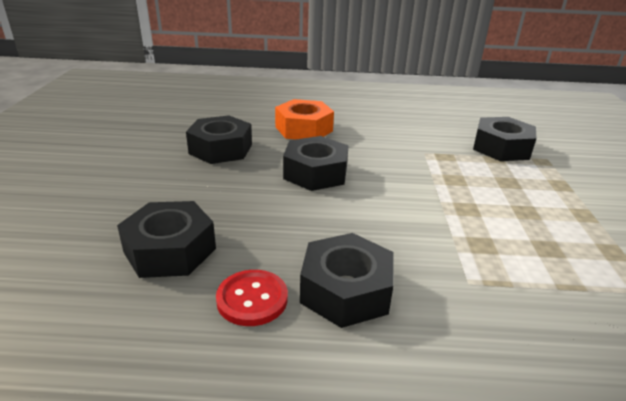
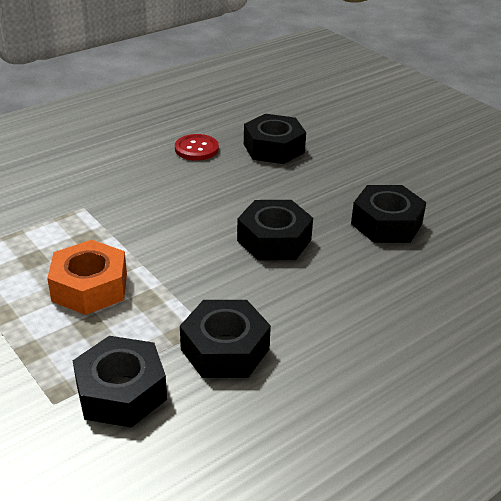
camera: 140 degrees right, 5 degrees up
(304, 129) = (368, 293): orange nut -> orange nut (90, 287)
(345, 290) = (153, 172): black nut -> black nut (225, 349)

